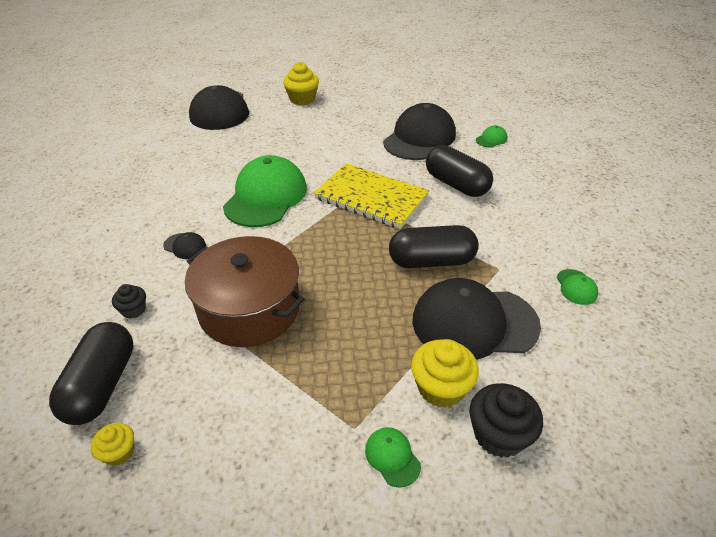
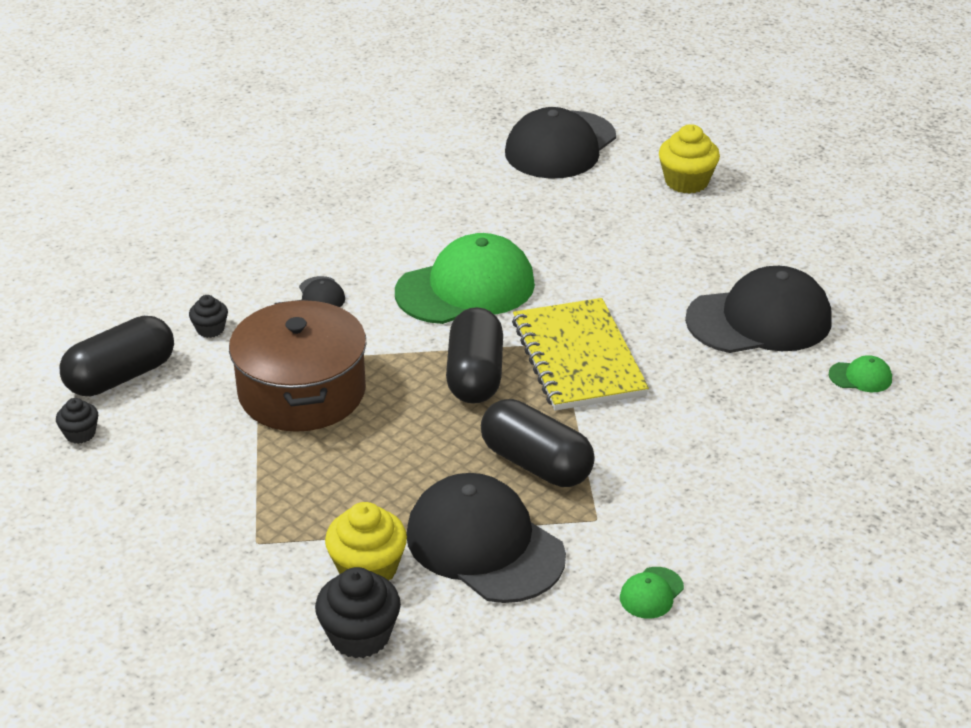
camera: 45 degrees right, 5 degrees down
(119, 452) = (80, 434): yellow cupcake -> black cupcake
(392, 457) = (255, 583): green cap -> none
(456, 184) = (707, 404): black capsule -> black capsule (475, 375)

